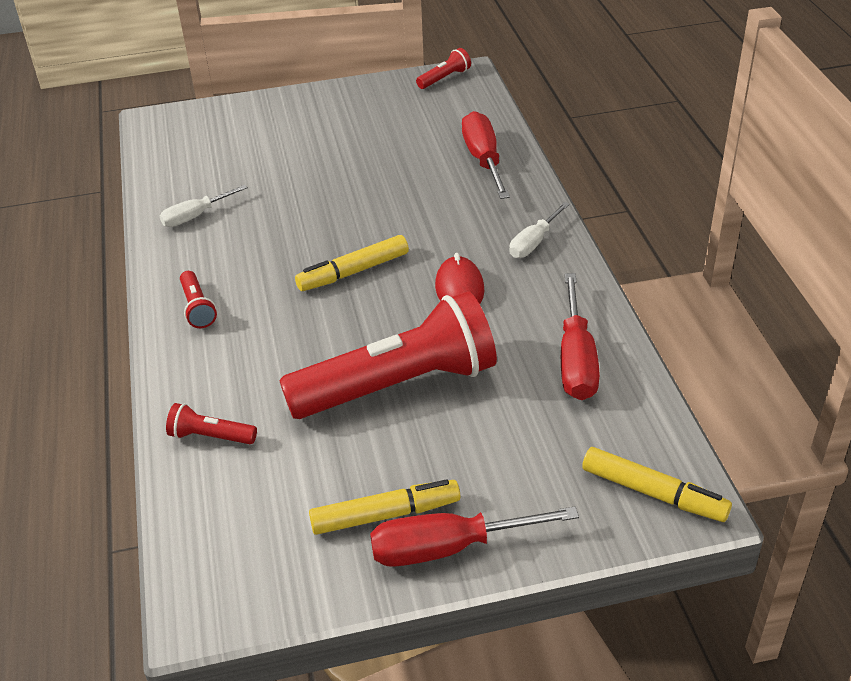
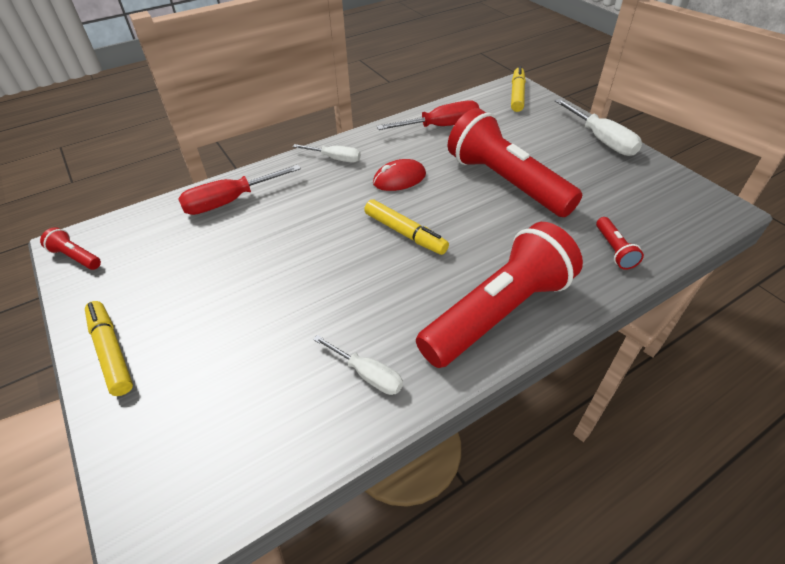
camera: 110 degrees left, 5 degrees up
(197, 308) = (498, 312): red flashlight -> red flashlight, size x2.49
(385, 515) = (602, 163): yellow marker -> yellow marker (111, 351)
(449, 547) = (601, 140): red screwdriver -> white screwdriver

